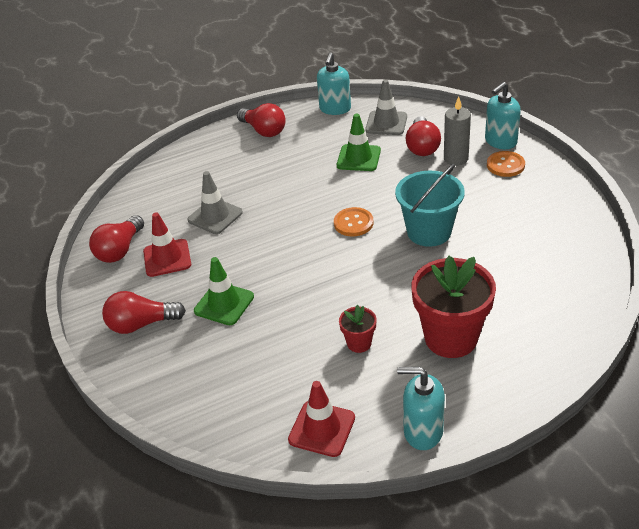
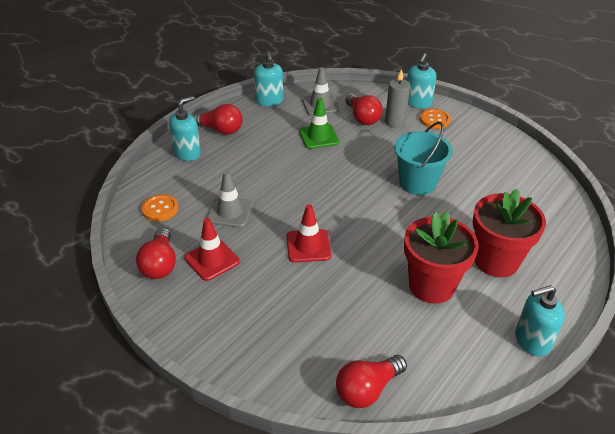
camera: 30 degrees left, 0 degrees up
(141, 324) = (231, 326): red light bulb -> red light bulb (367, 389)
(216, 148) = (187, 153): none -> turquoise soap dispenser
(224, 304) = (295, 286): green traffic cone -> none
(322, 429) = (456, 366): red traffic cone -> red traffic cone (308, 246)
(353, 223) = (354, 190): orange button -> orange button (160, 209)
(359, 343) = (431, 286): red flower pot -> red flower pot, size x2.13

